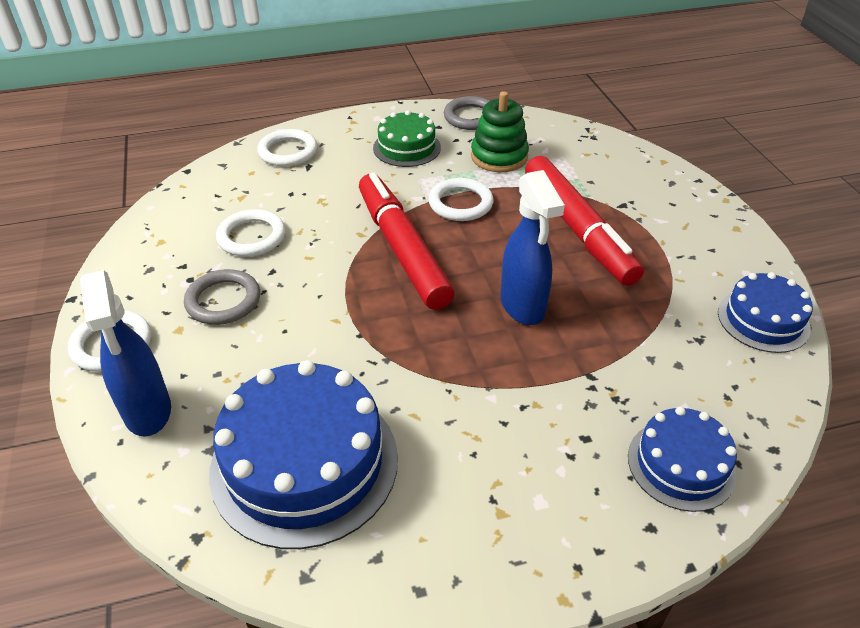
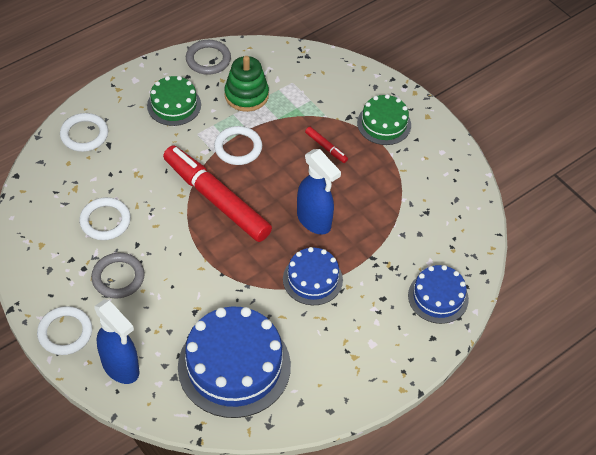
camera: 25 degrees left, 10 degrees up
(577, 229) = (326, 147): red marker -> red marker, size x0.40
(670, 222) = (384, 124): none -> green cake
(763, 320) = (459, 186): blue cake -> blue cake (312, 279)

